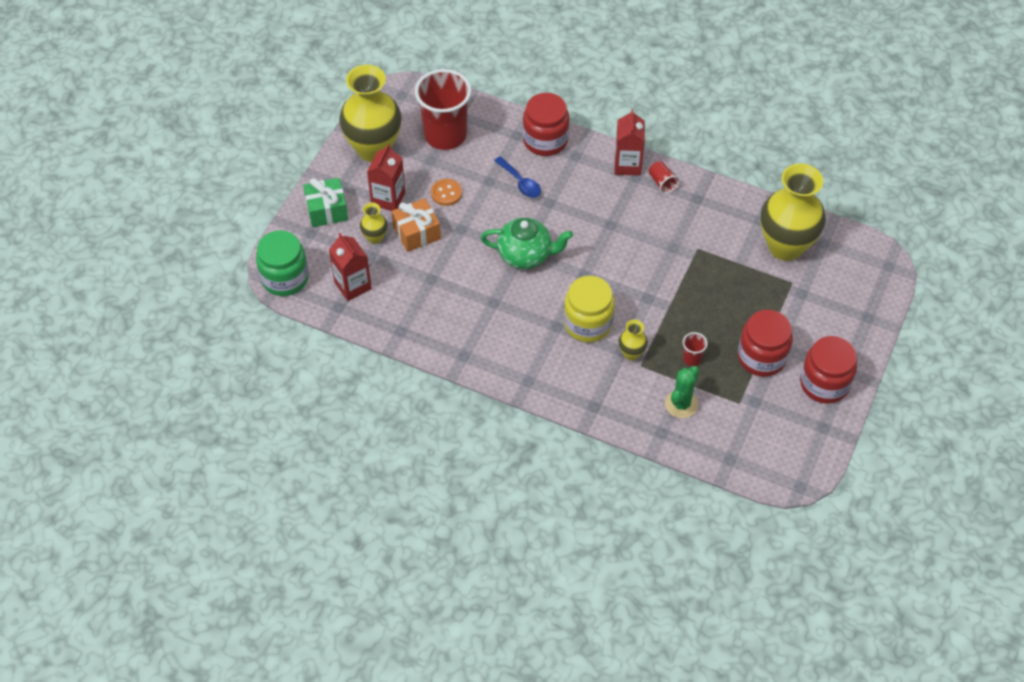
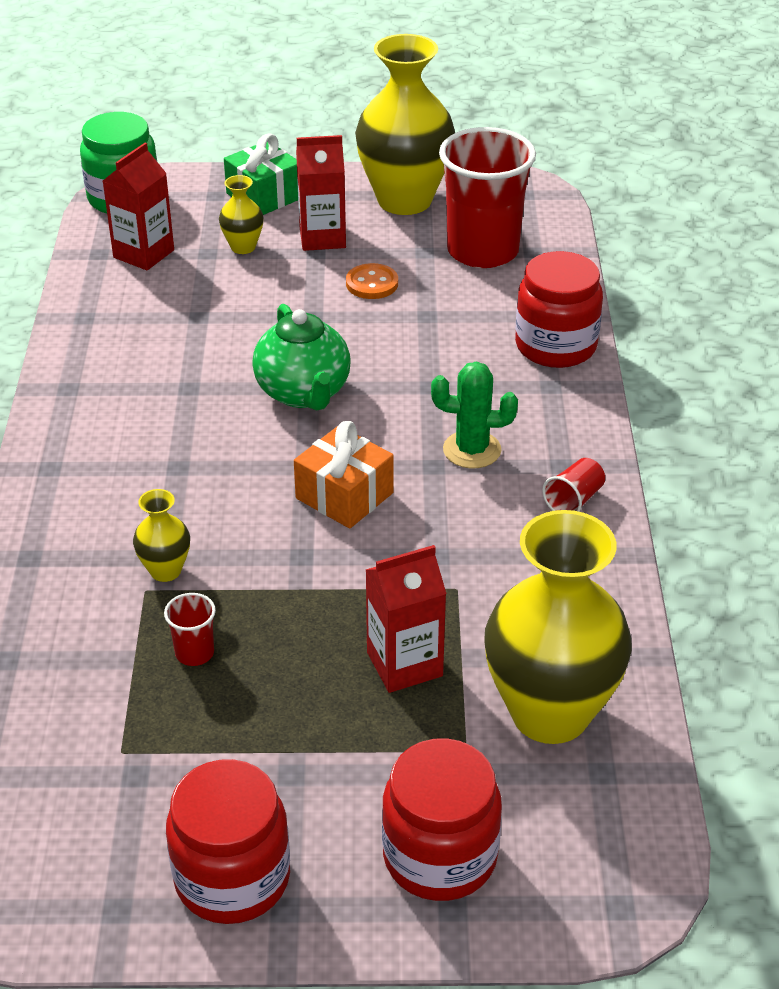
camera: 65 degrees right, 15 degrees down
(416, 233) = (277, 279): orange gift -> orange gift (344, 495)
(520, 182) = (448, 346): blue spoon -> none
(588, 323) = (203, 500): yellow jar -> none
(627, 165) = (580, 448): red carton -> red carton (404, 664)
(681, 404) = (81, 668): green cactus -> green cactus (472, 450)
(761, 357) = (249, 754): red jar -> red jar (440, 856)

